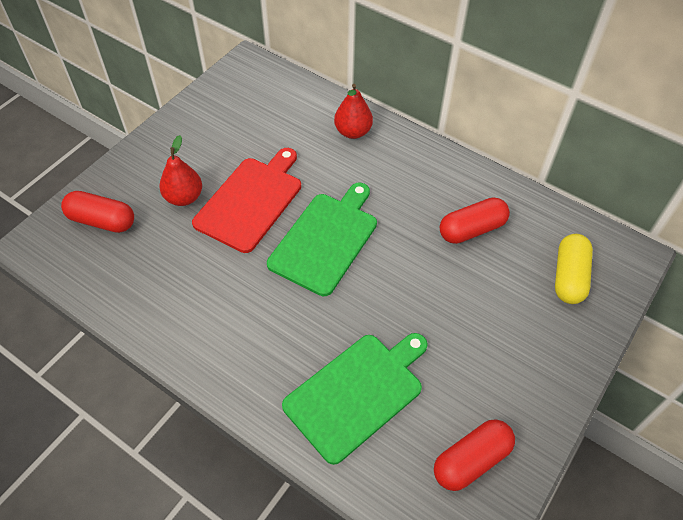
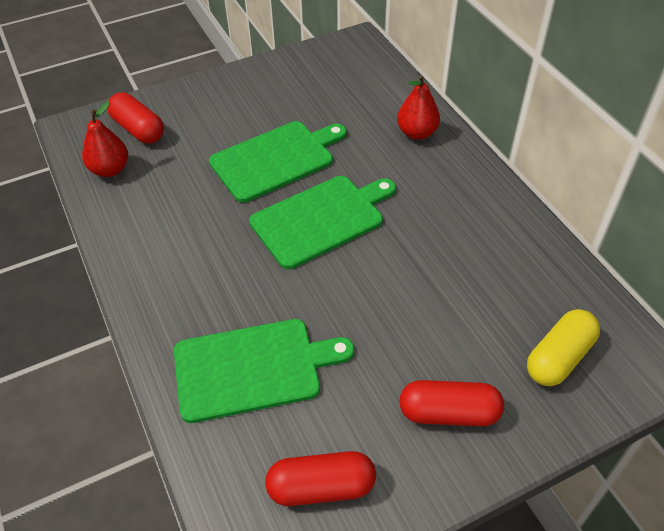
camera: 30 degrees right, 5 degrees down
(184, 197) = (219, 135): red pear -> red pear (110, 170)
(251, 201) = (276, 159): red cutting board -> green cutting board
(472, 229) = (479, 267): red capsule -> red capsule (448, 413)

